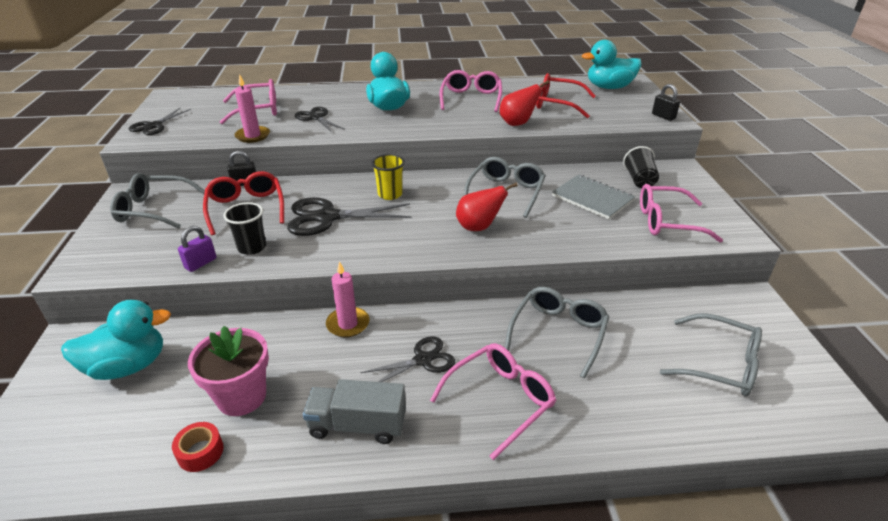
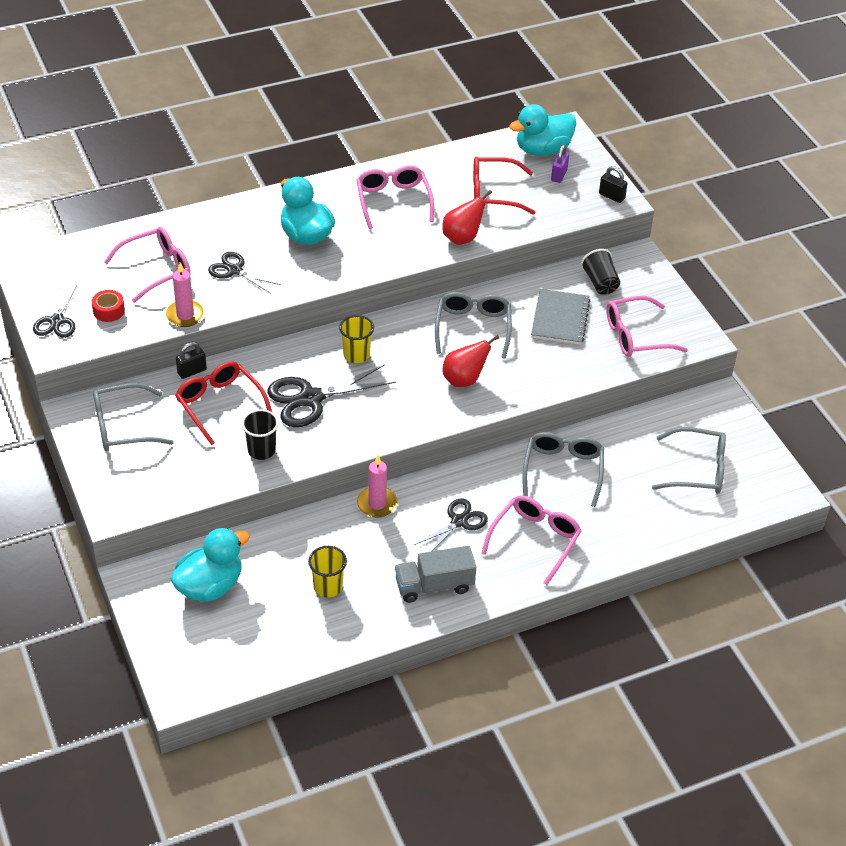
camera: 20 degrees left, 10 degrees up
(200, 452) = (326, 633): red tape -> red tape (109, 311)
(201, 263) = (226, 478): purple padlock -> purple padlock (559, 175)
(241, 396) = (328, 587): pink flower pot -> yellow cup
(592, 198) = (560, 318): grey notebook -> grey notebook turned 75 degrees clockwise

